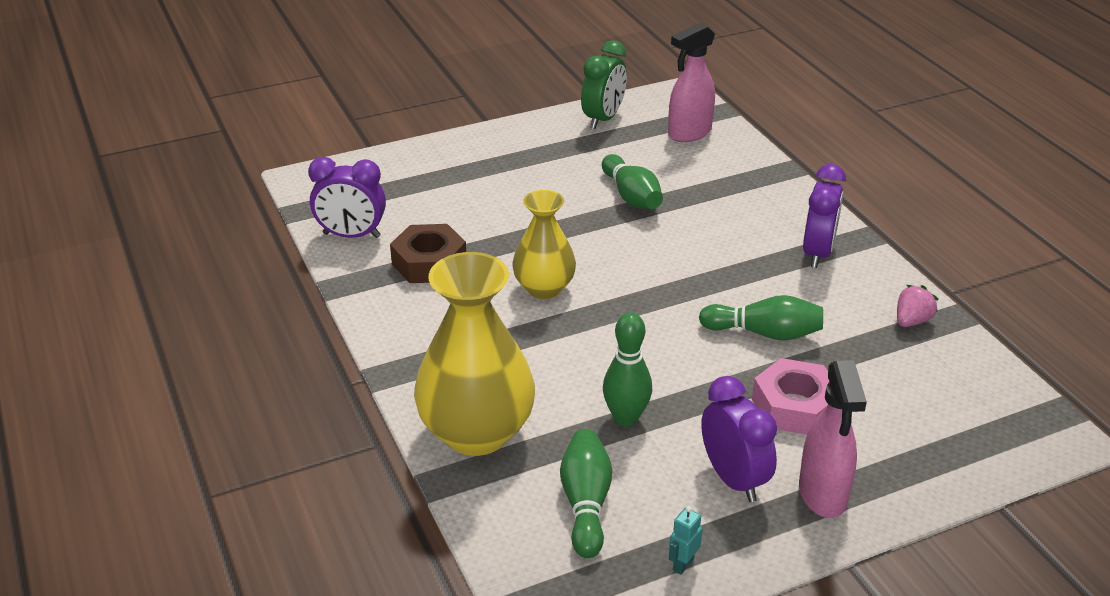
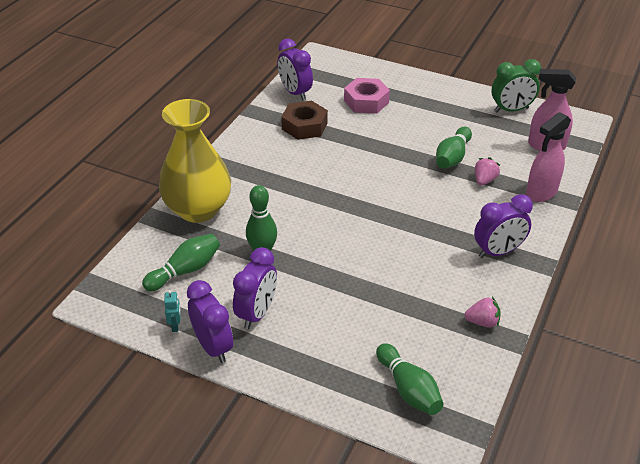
camera: 50 degrees right, 5 degrees up
(544, 288) = (331, 171): yellow vase -> none
(683, 564) = (175, 326): turquoise robot -> turquoise robot turned 90 degrees clockwise
(696, 198) = (484, 180): none -> pink strawberry
(756, 548) = (213, 347): none -> purple clock
(764, 333) = (393, 267): green bowling pin -> green bowling pin (408, 389)
(794, 406) = (342, 309): pink nut -> pink nut (366, 101)
(822, 495) = (280, 354): pink spray bottle -> pink spray bottle (541, 193)

